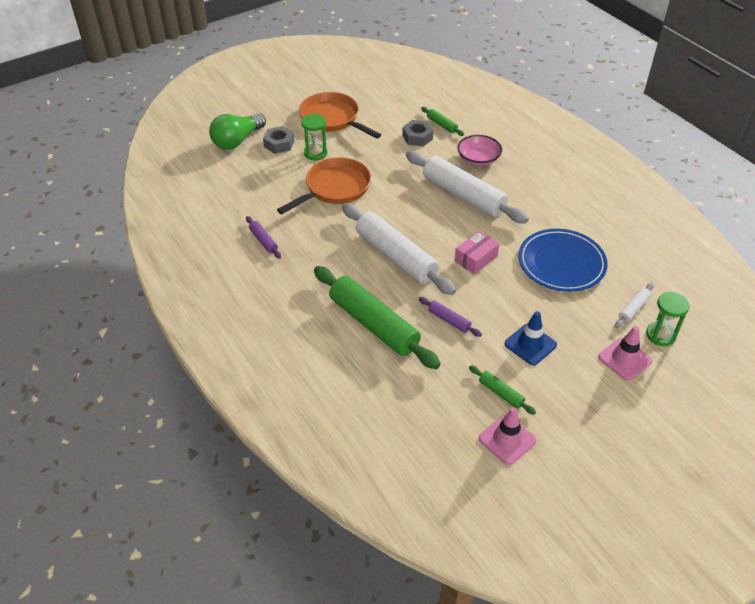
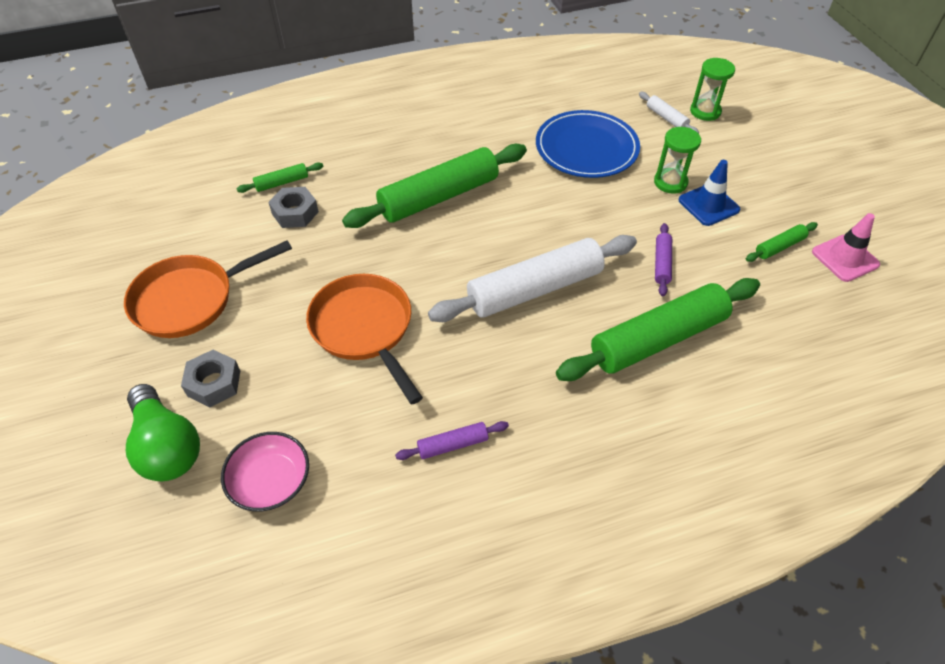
camera: 75 degrees left, 5 degrees up
(315, 153) = (266, 337): green hourglass -> green hourglass (670, 182)
(449, 320) = (662, 263): purple rolling pin -> purple rolling pin turned 45 degrees counterclockwise
(463, 195) = (439, 197): white rolling pin -> green rolling pin
(475, 259) = (561, 214): pink box -> none
(478, 159) = (374, 167): pink bowl -> pink bowl (271, 481)
(624, 359) = (735, 144): pink traffic cone -> none

